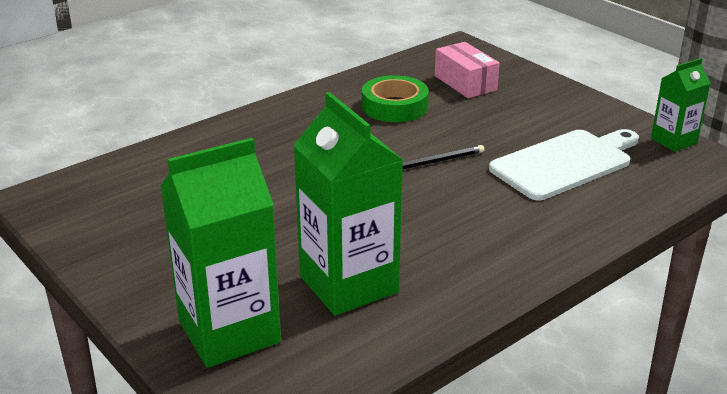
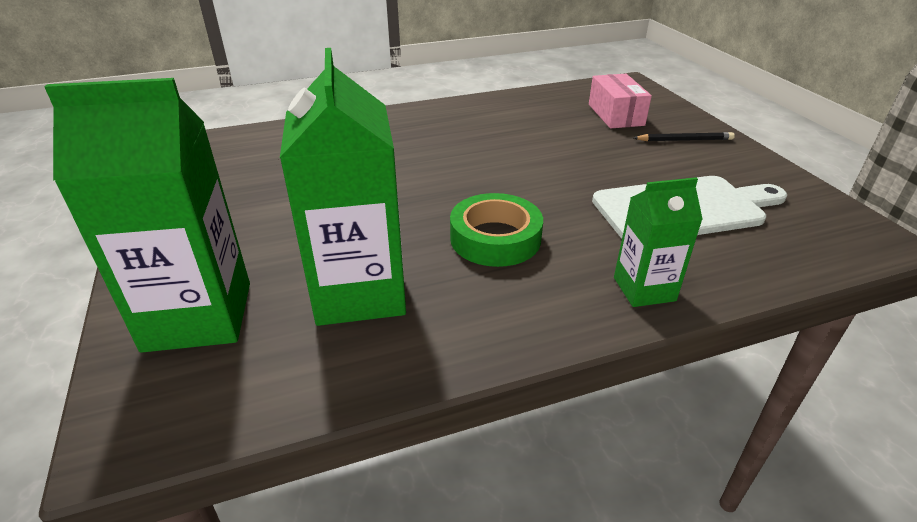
camera: 20 degrees right, 5 degrees up
(394, 106) = (532, 124): green tape -> green tape (495, 238)
(438, 161) = (542, 181): black pencil -> black pencil (684, 140)
(673, 141) = (831, 208): green carton -> green carton (644, 289)

